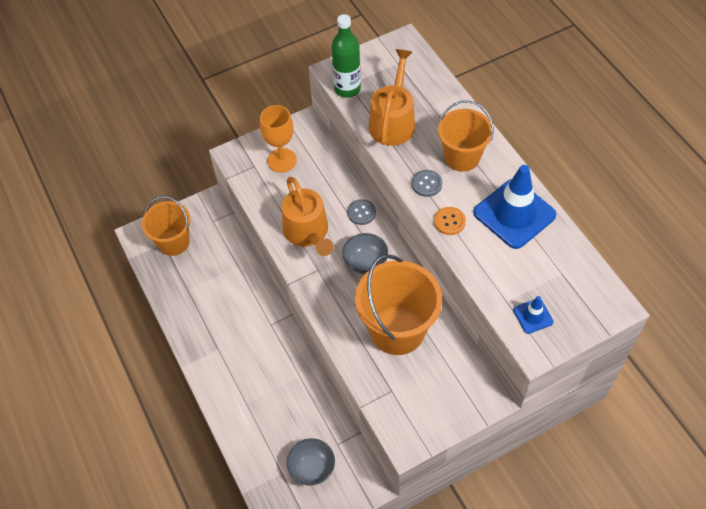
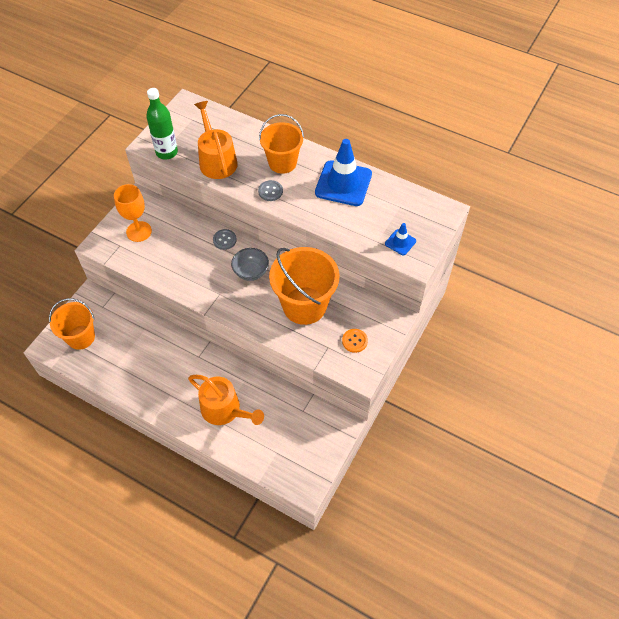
camera: 35 degrees left, 0 degrees up
(308, 232) = (194, 272): orange watering can -> orange watering can (224, 409)
(312, 468) = (296, 437): grey bowl -> none
(449, 221) = (303, 209): orange button -> orange button (354, 341)

